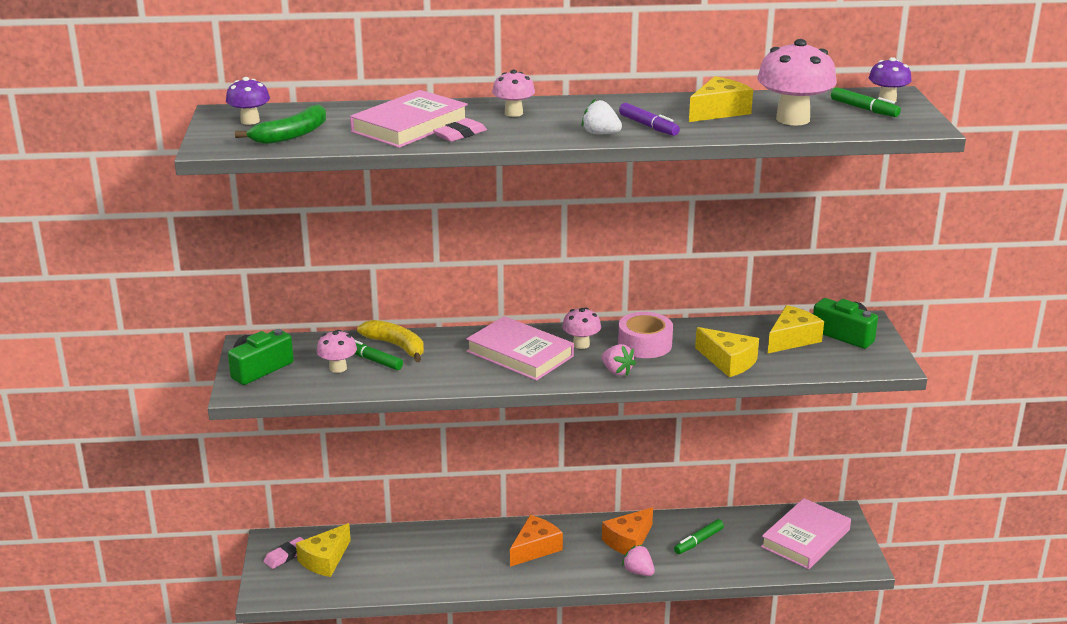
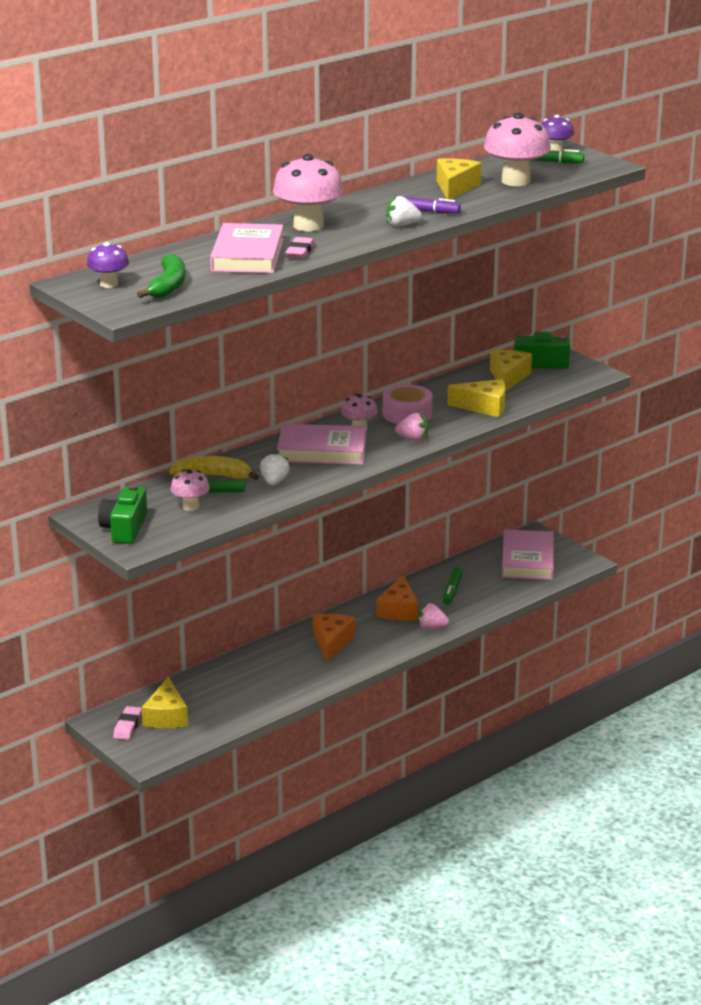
camera: 35 degrees left, 0 degrees up
(437, 370) = (274, 482): none -> white strawberry
(513, 113) = (308, 226): pink mushroom -> pink mushroom, size x1.79

